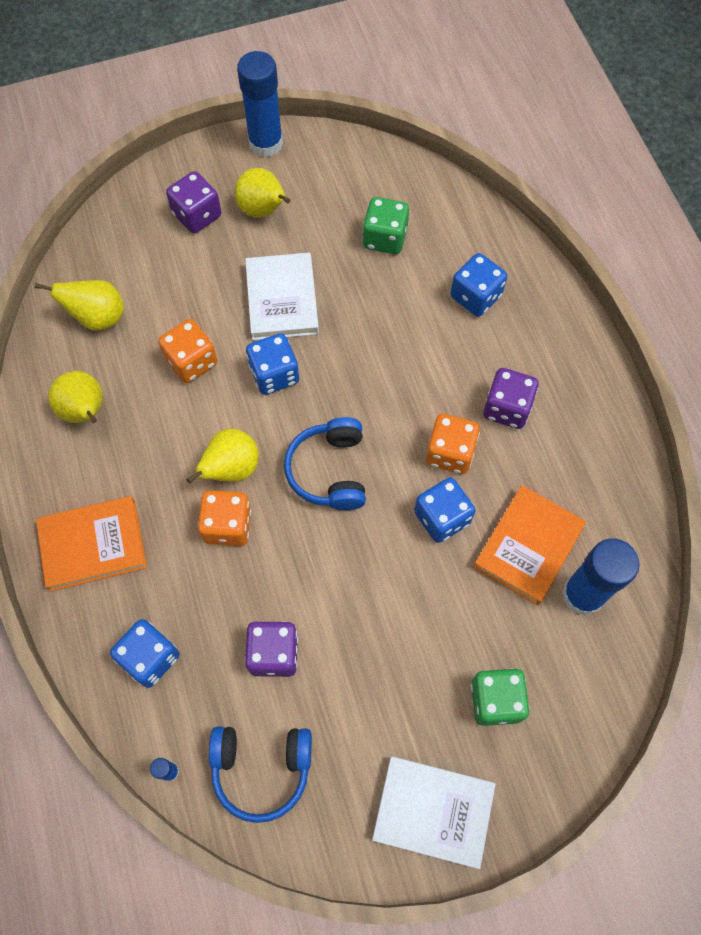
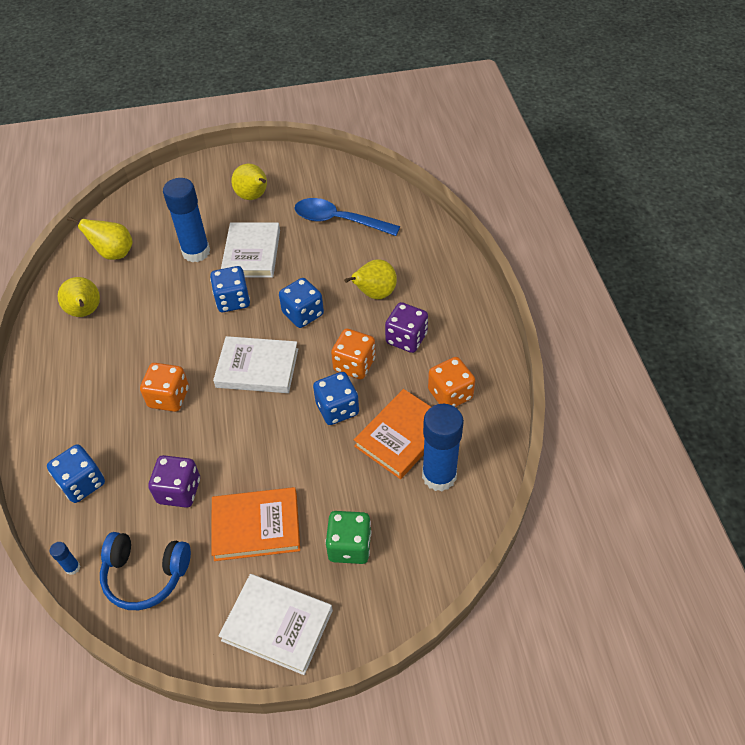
camera: 10 degrees right, 15 degrees down
(93, 545) = (63, 400): orange book -> orange book (256, 526)
(191, 361) = (173, 287): orange dice -> orange dice (450, 394)
(197, 215) = (204, 196): purple dice -> none
(231, 469) = (183, 359): yellow pear -> yellow pear (374, 294)
(266, 143) = (266, 157): blue glue stick -> blue glue stick (196, 252)
(329, 471) = (257, 368): blue headphones -> white book
(385, 238) = (339, 221): green dice -> blue spoon
(475, 296) = (399, 263): blue dice -> blue dice (303, 314)

